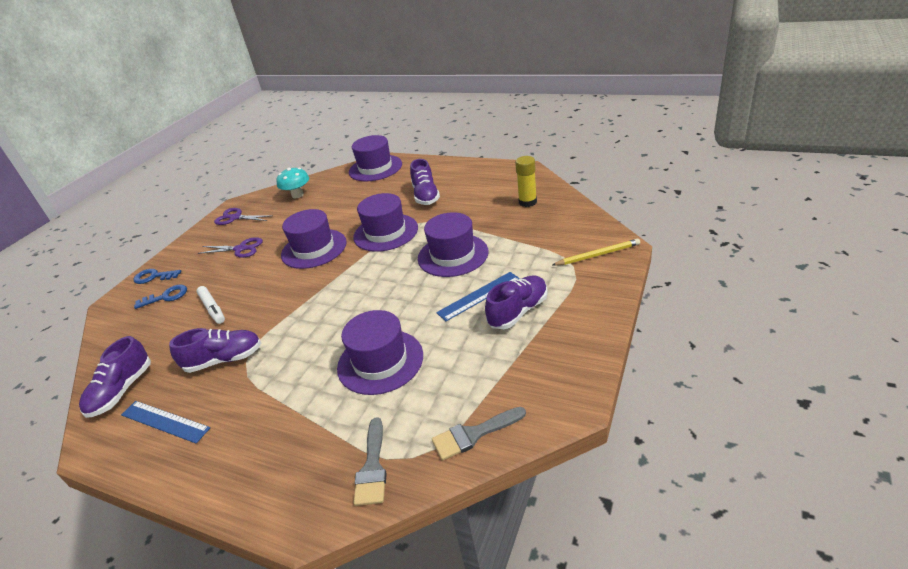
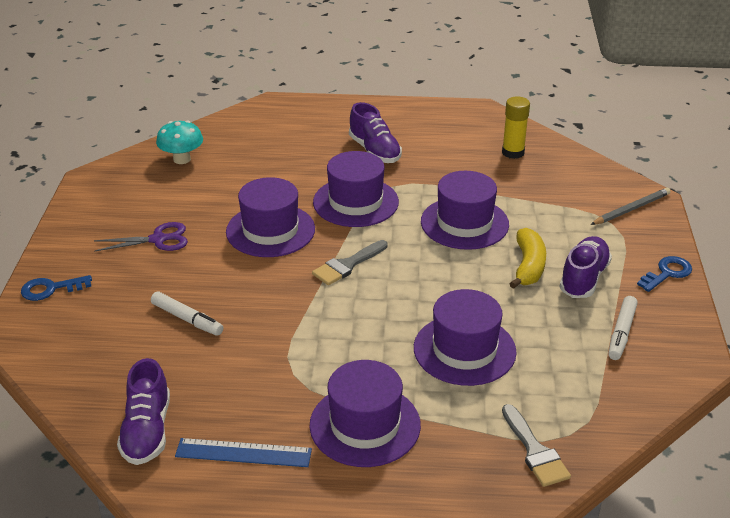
camera: 25 degrees left, 0 degrees up
(166, 297) = (99, 312): blue key -> blue key (667, 273)
(224, 360) = (261, 376): purple shoe -> none
(235, 217) = (108, 197): purple scissors -> none
(375, 168) = (272, 115): purple hat -> purple hat (365, 425)
(473, 434) = (617, 403): grey brush -> grey brush (347, 265)
(479, 296) = (528, 266): blue ruler -> yellow banana
(520, 366) = (621, 333): none -> white marker
(597, 255) = (631, 209): yellow pencil -> grey pencil

